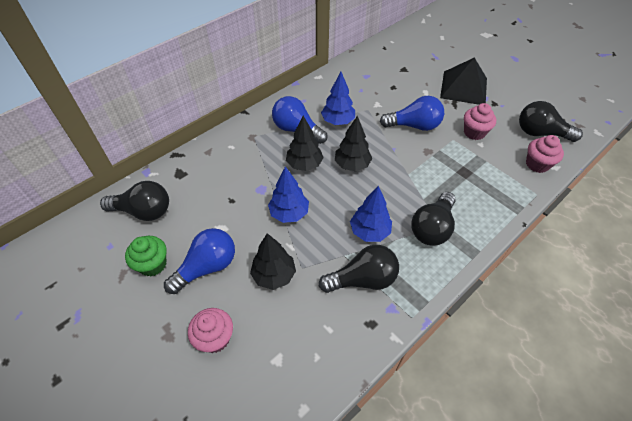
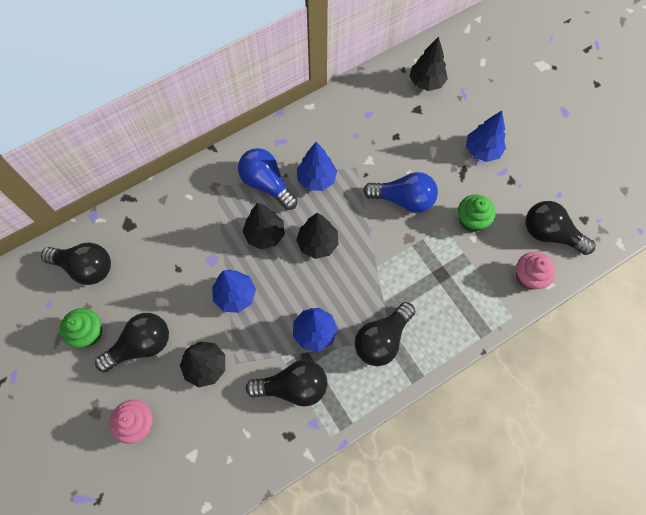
camera: 10 degrees right, 15 degrees up
(207, 267) = (141, 345): blue light bulb -> black light bulb
(404, 53) = (426, 82): none -> black tree
(464, 88) = (482, 150): black pyramid -> blue tree
(474, 132) = (471, 220): pink cupcake -> green cupcake

